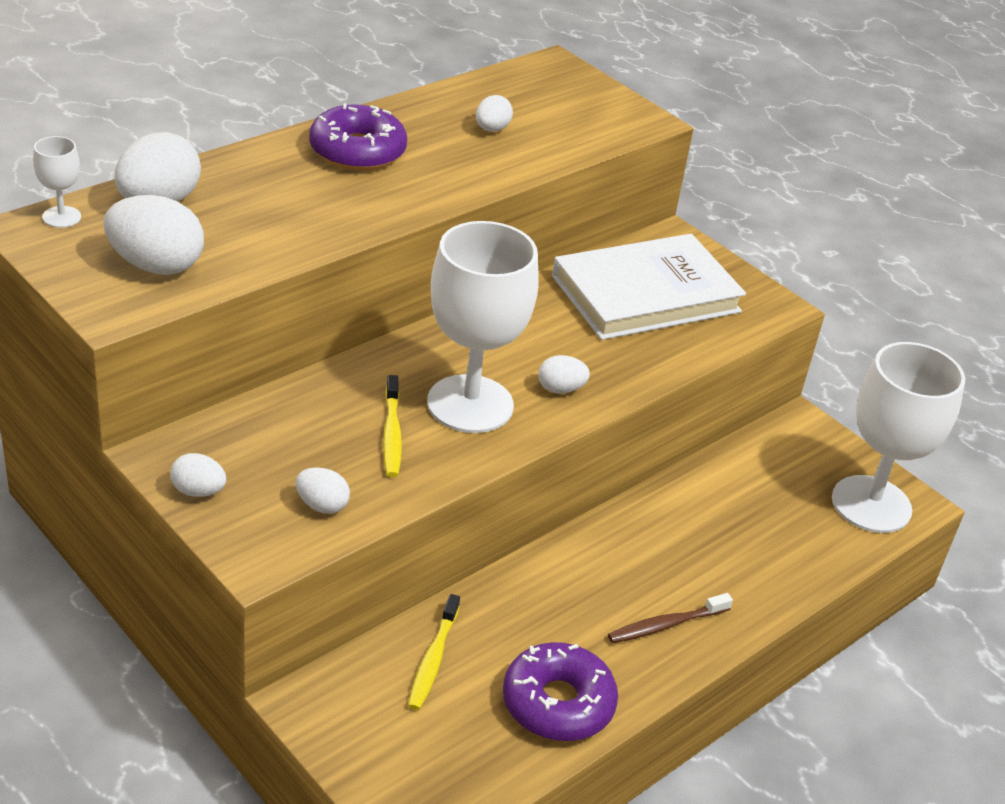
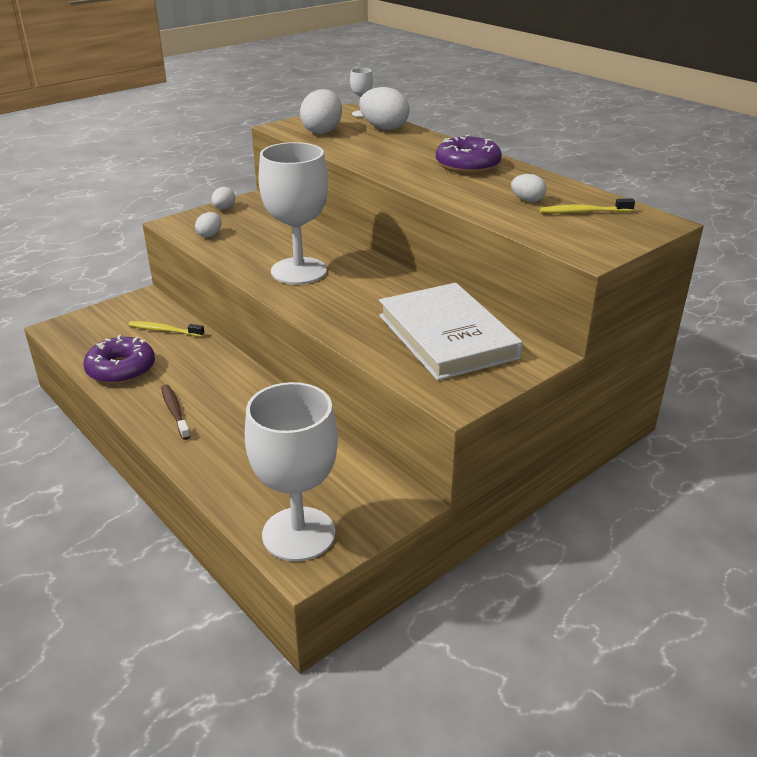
camera: 95 degrees right, 5 degrees down
(392, 434) = (269, 250): yellow toothbrush -> yellow toothbrush (583, 212)
(560, 389) = (318, 300): white egg -> none

